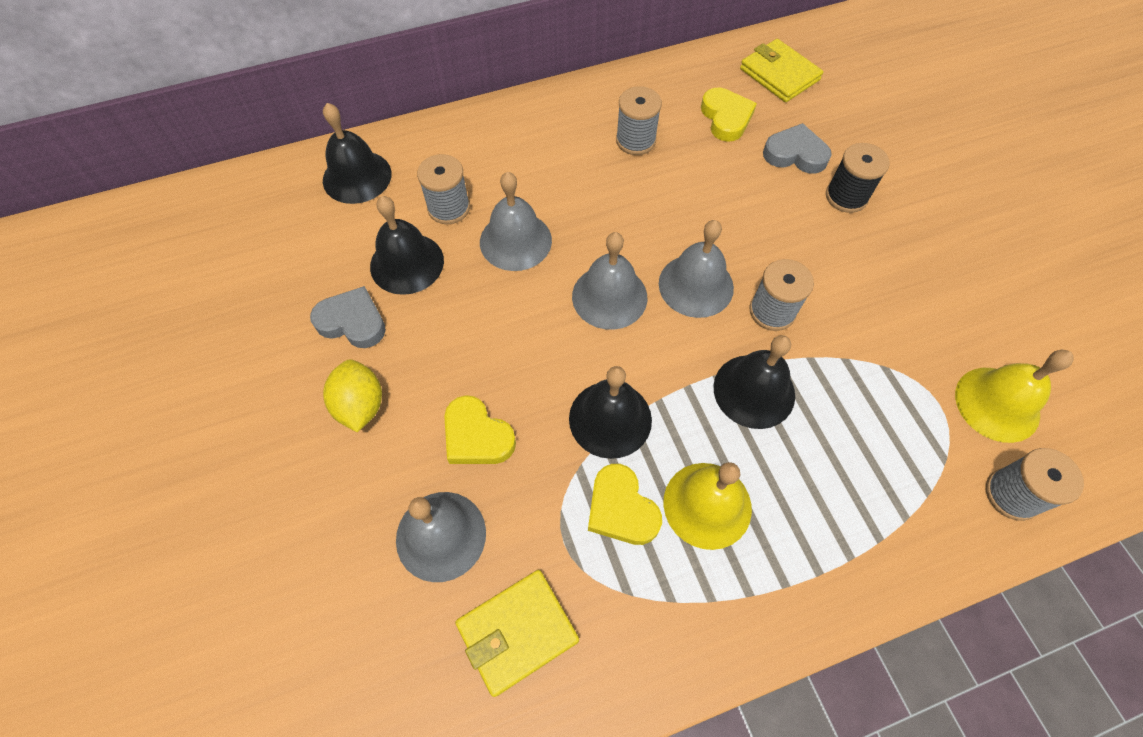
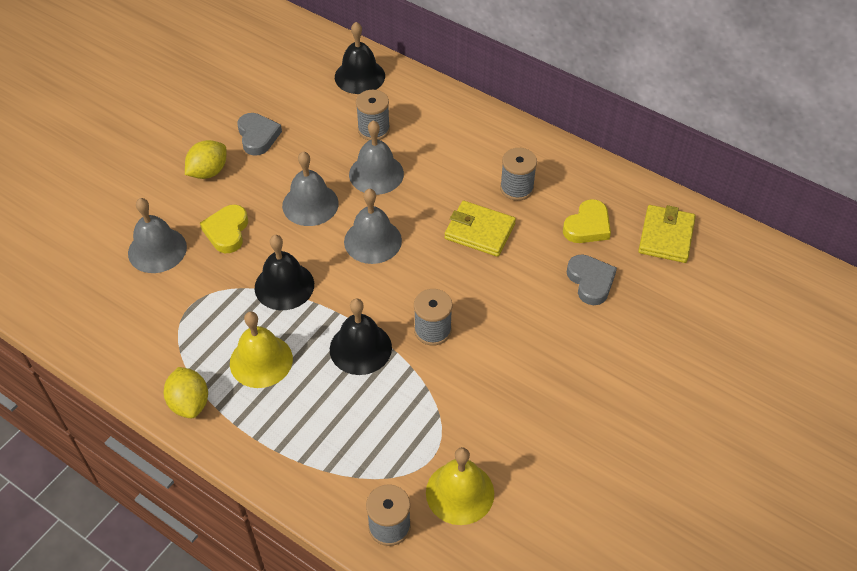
camera: 55 degrees right, 10 degrees down
(407, 263) = (316, 135): black bell -> none
(517, 632) = (126, 312): yellow wallet -> yellow wallet (479, 231)
(621, 509) = (229, 320): yellow heart -> none
(696, 285) = (419, 280): grey bell -> grey bell (310, 204)
(722, 625) = (189, 403): none -> yellow lemon
(846, 196) = (576, 329): black spool -> none

